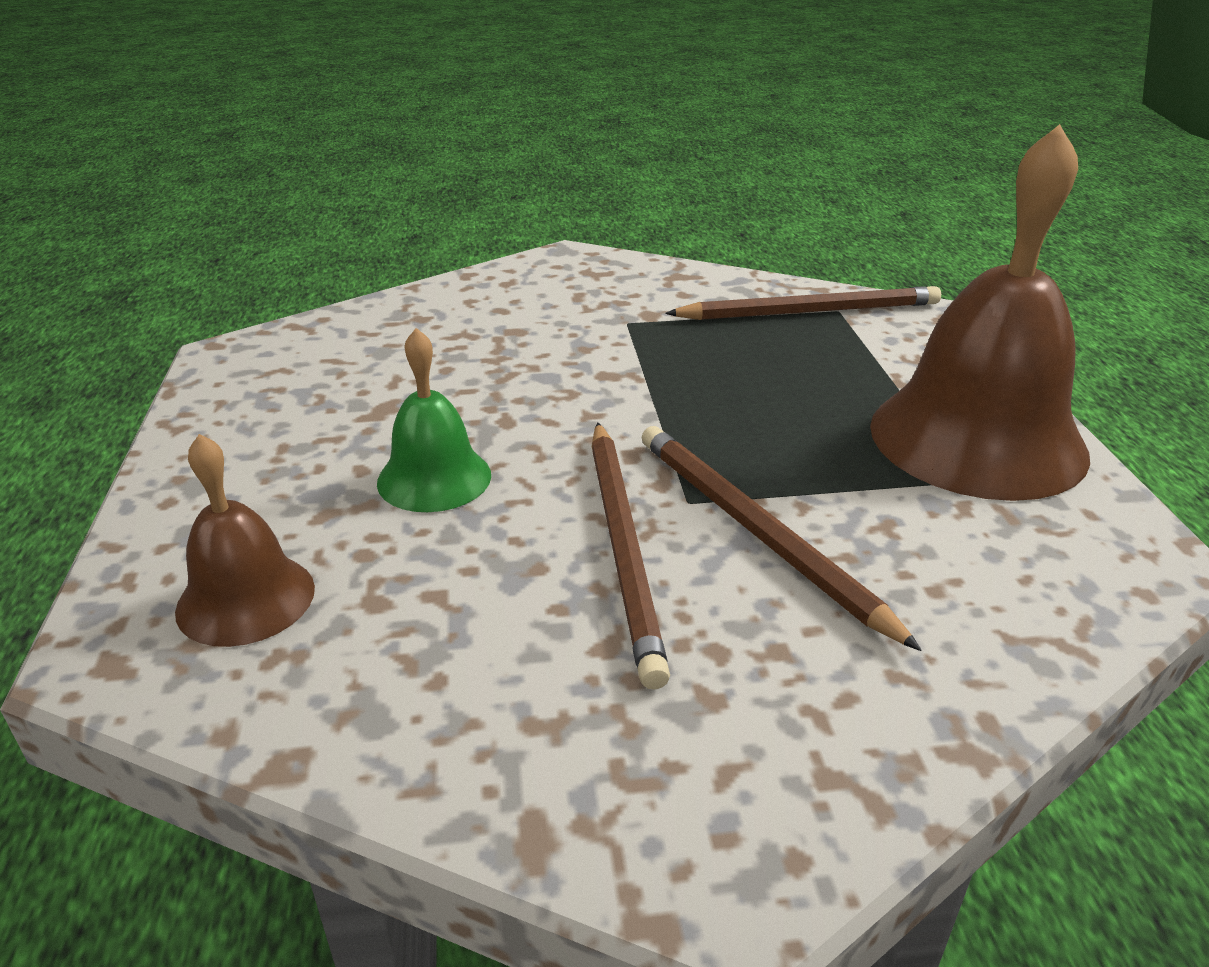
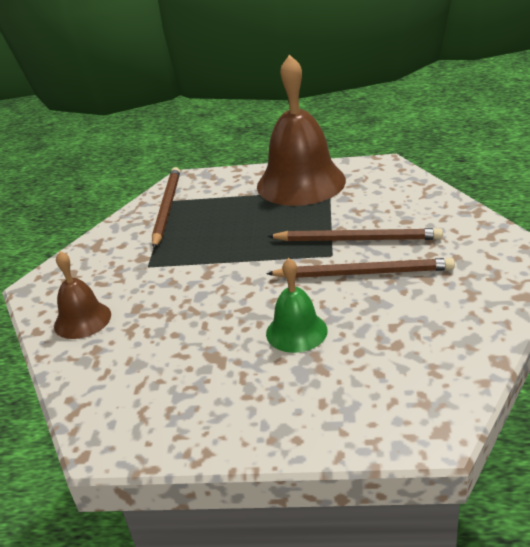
camera: 75 degrees left, 0 degrees up
(246, 599) = (393, 389): brown bell -> brown bell (82, 320)
(756, 532) = (357, 239): brown pencil -> brown pencil turned 150 degrees counterclockwise

